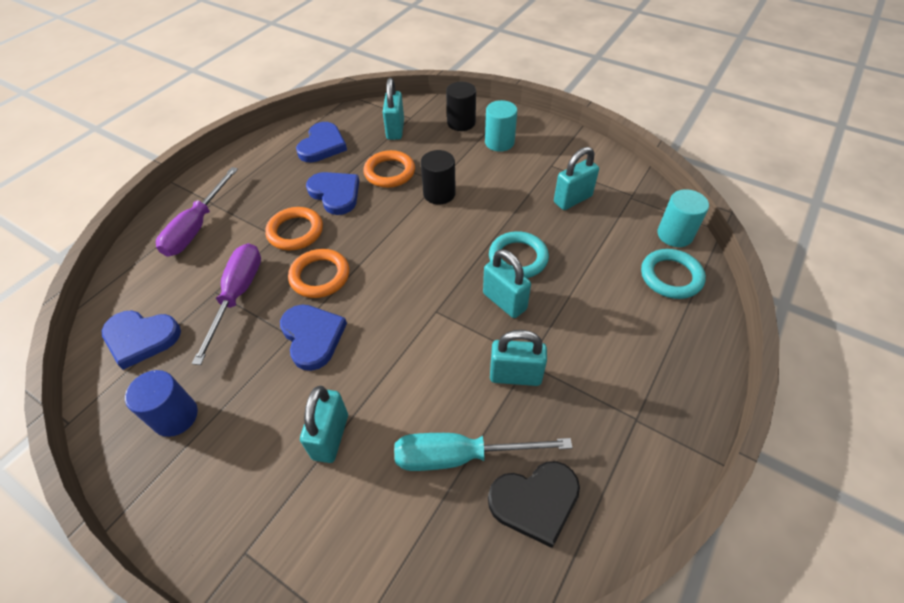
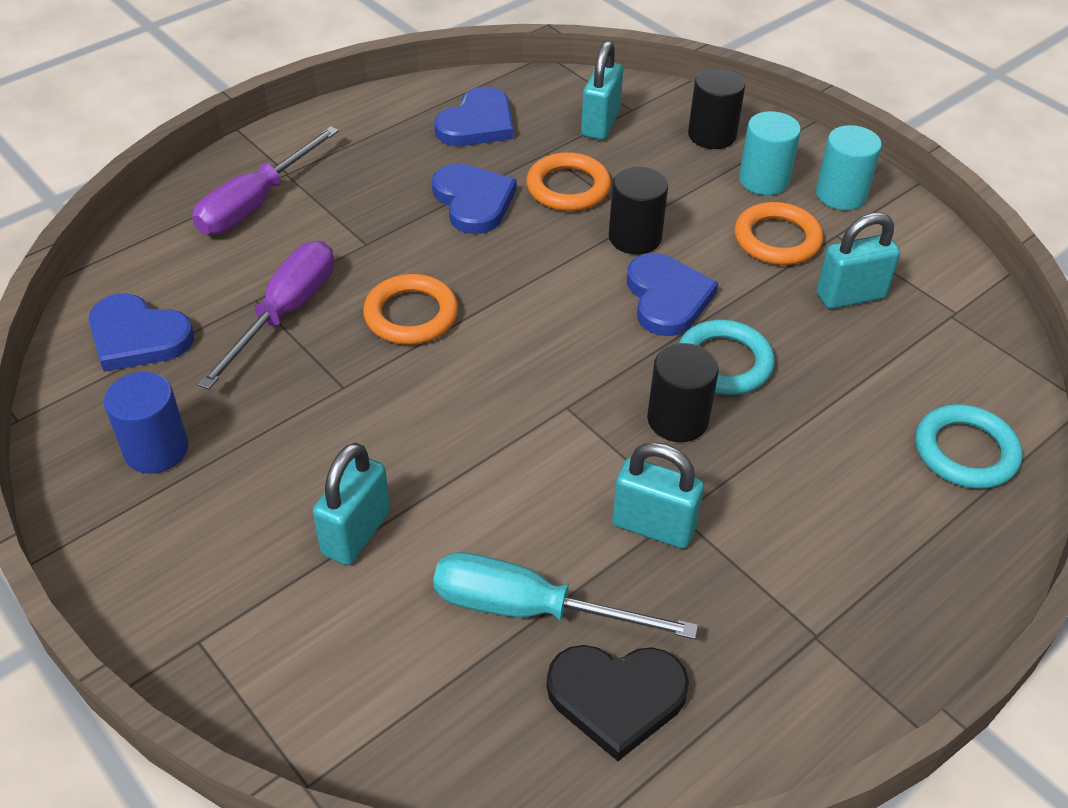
camera: 15 degrees right, 5 degrees down
(295, 232) = (395, 243): orange ring -> orange ring (777, 239)
(312, 337) = (373, 396): blue heart -> blue heart (667, 298)
(504, 301) = (677, 419): turquoise padlock -> black cylinder
(674, 235) = (1001, 390): turquoise cylinder -> turquoise cylinder (841, 194)

